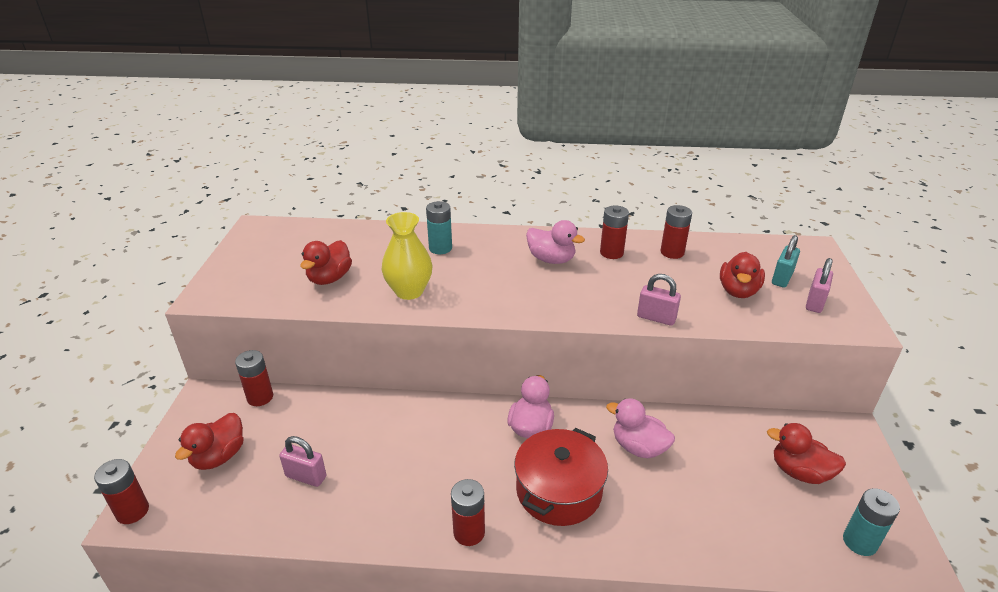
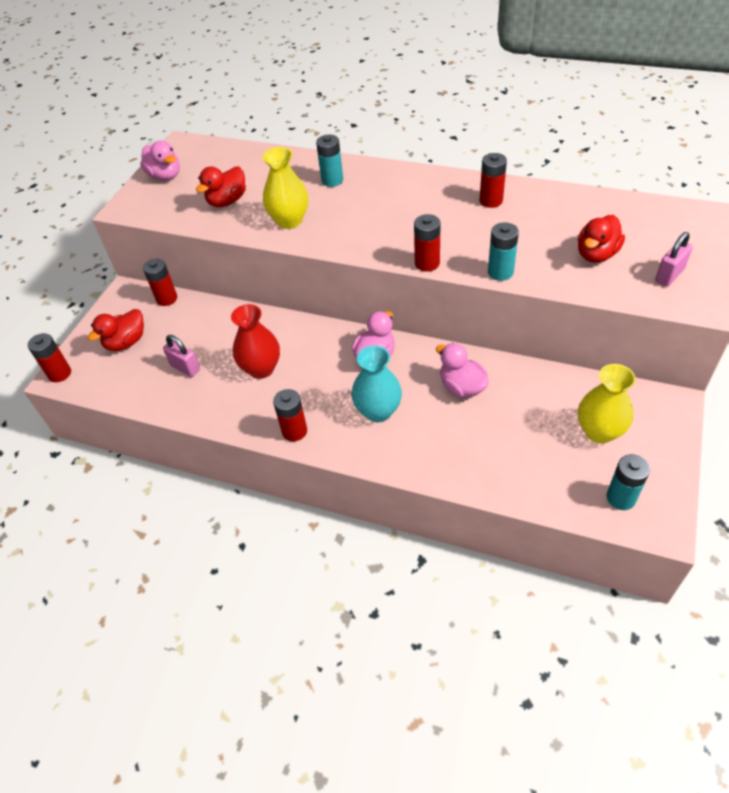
camera: 20 degrees right, 15 degrees up
(403, 463) = (261, 369): none -> red vase
(551, 259) = (429, 202): pink duck -> pink duck (165, 176)
(559, 490) = (378, 411): red pot -> turquoise vase
(656, 318) = (500, 272): pink padlock -> turquoise battery
(672, 252) = (552, 206): red battery -> red battery (427, 263)
(782, 278) = (650, 246): turquoise padlock -> none
(799, 472) = (599, 431): red duck -> yellow vase

